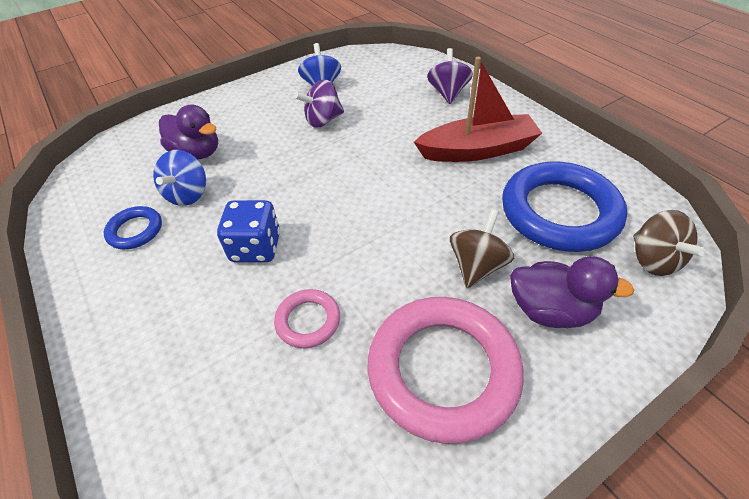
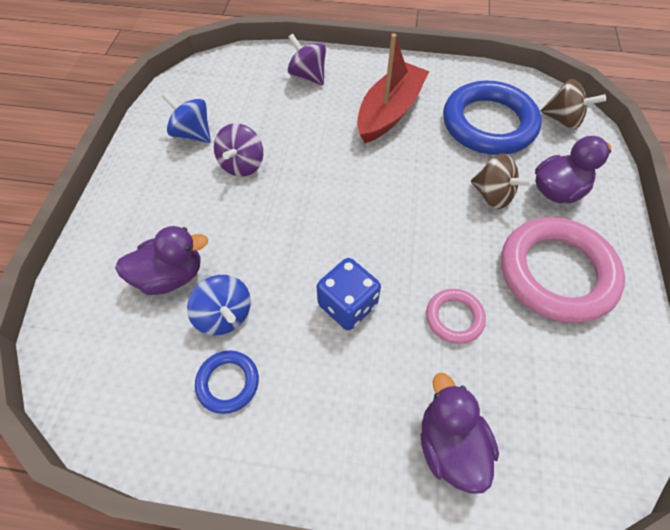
camera: 50 degrees left, 10 degrees up
(175, 396) = (450, 444): none -> purple duck
(477, 266) = (493, 195): brown spinning top -> brown spinning top turned 150 degrees clockwise

